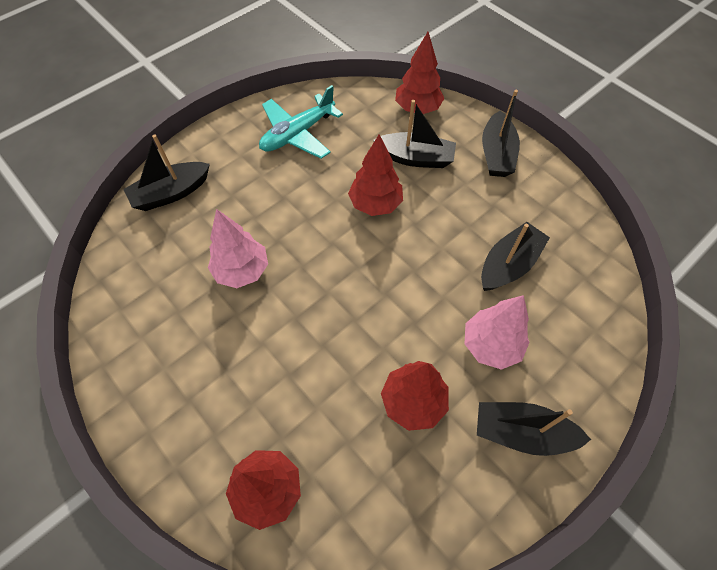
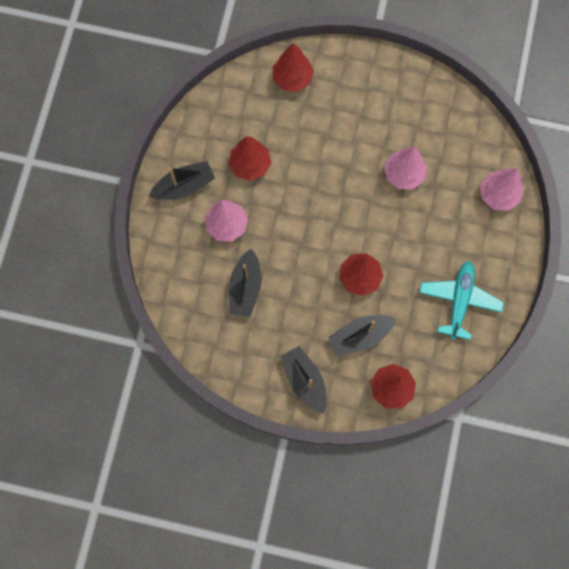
camera: 145 degrees right, 15 degrees up
(171, 193) = (498, 194): black boat -> pink tree

